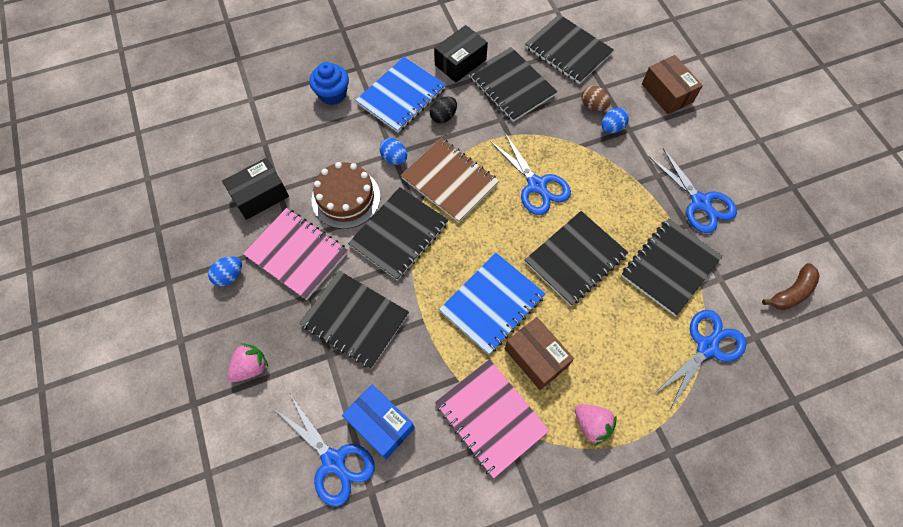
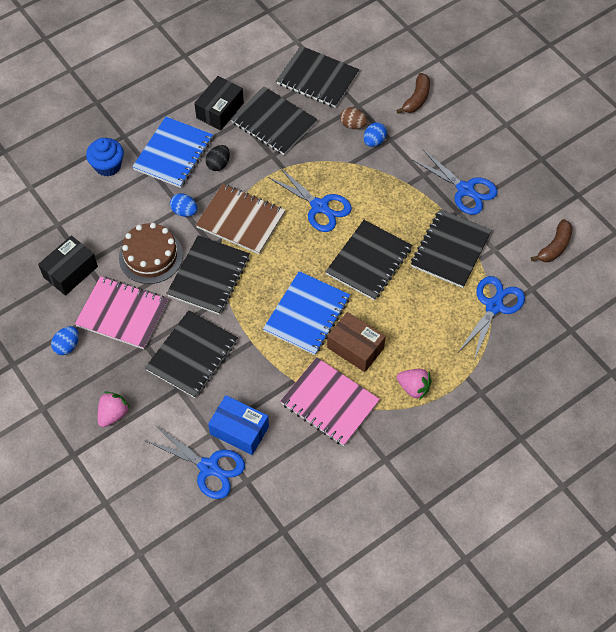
camera: 15 degrees left, 5 degrees down
(355, 320) = (192, 355): black notebook -> black notebook turned 75 degrees counterclockwise
(667, 93) = (416, 99): brown box -> brown banana

